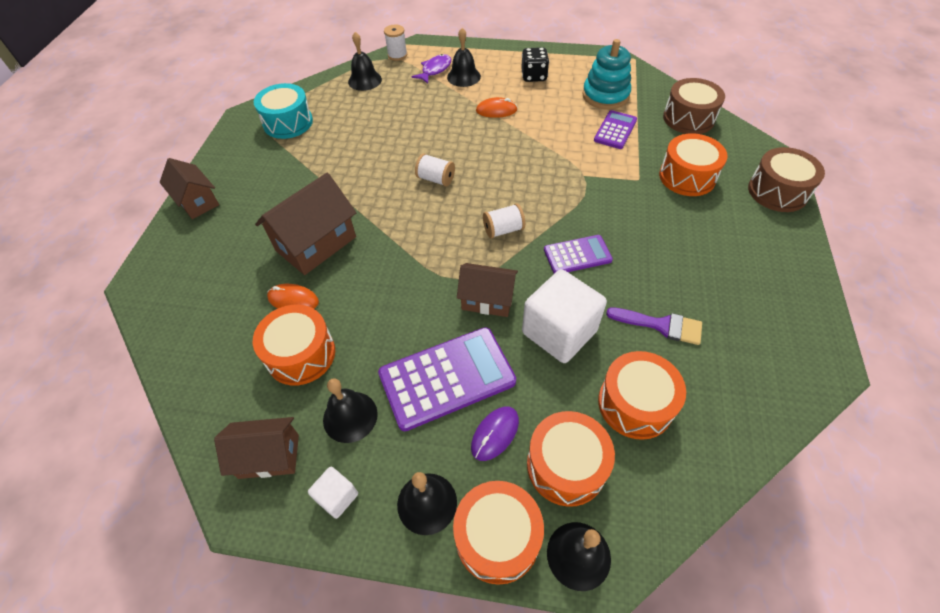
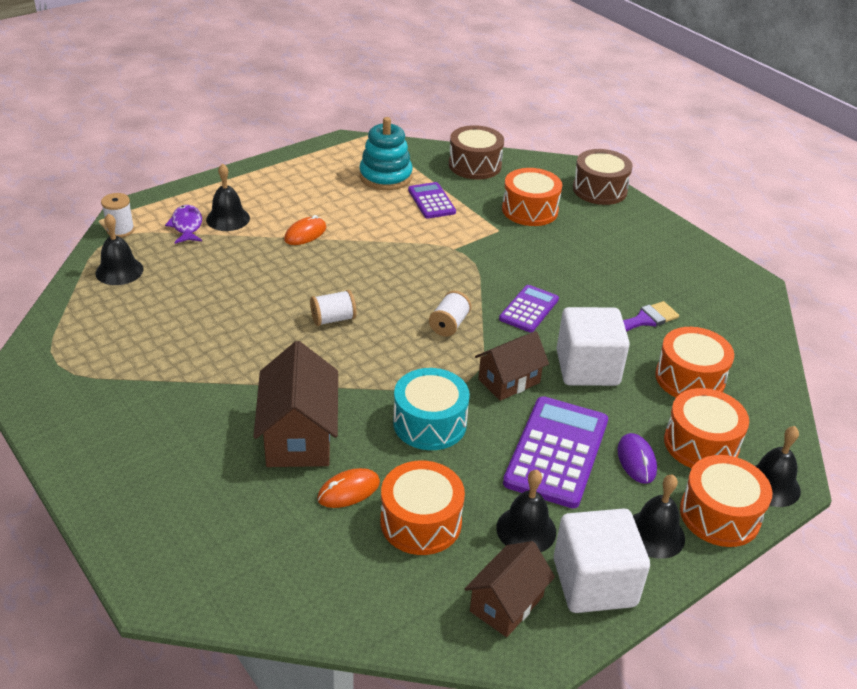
camera: 50 degrees left, 15 degrees down
(197, 201) = (99, 484): brown house -> none
(288, 123) = (89, 354): turquoise drum -> turquoise drum (430, 423)
(337, 497) = (594, 582): white cube -> white cube, size x2.10
(534, 76) = (298, 188): black dice -> none

